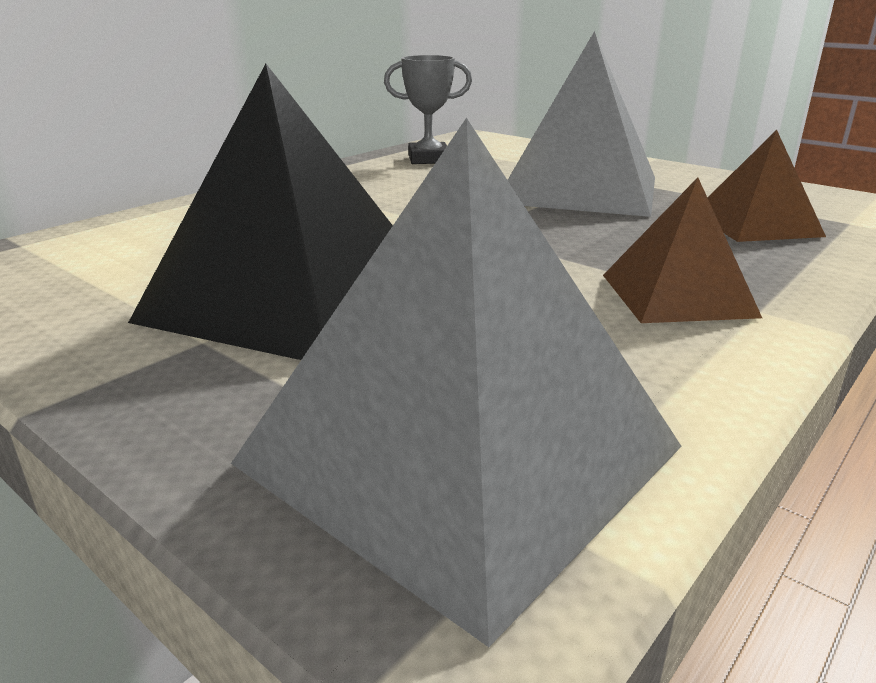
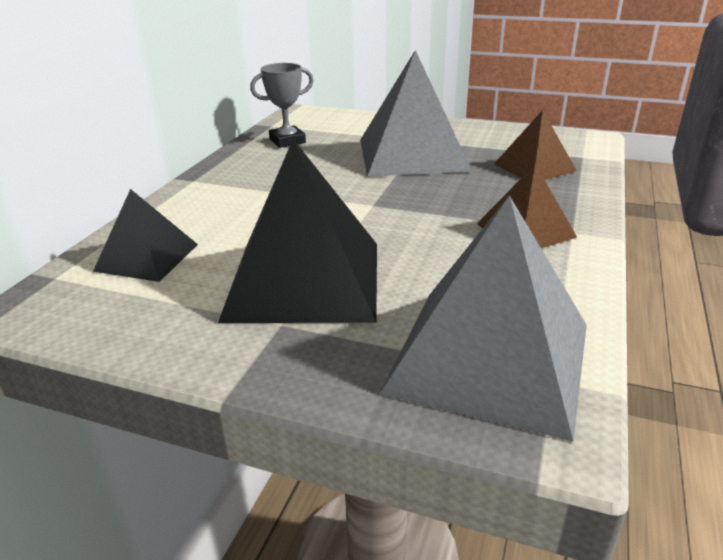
camera: 20 degrees left, 5 degrees up
(137, 242) = (147, 257): none -> black pyramid

